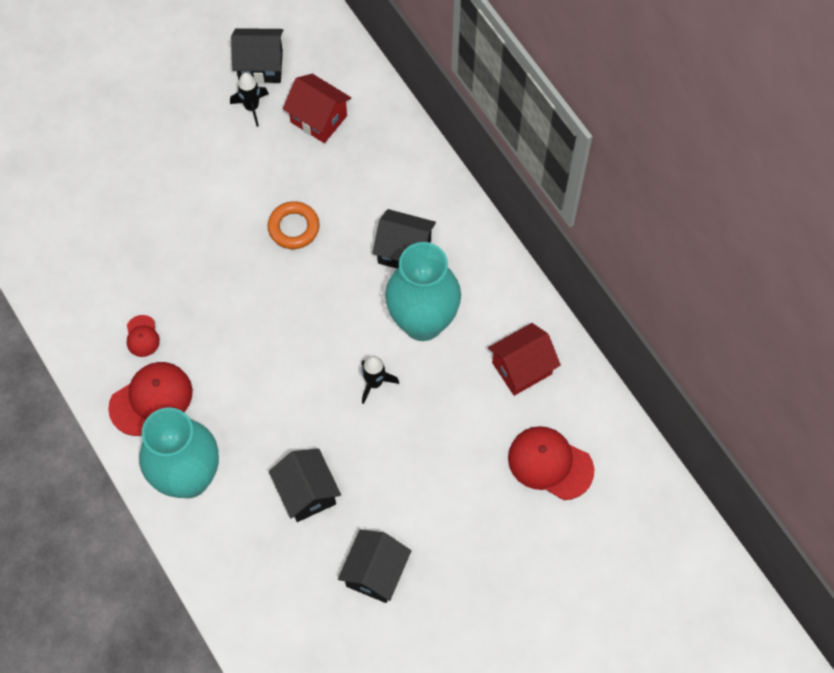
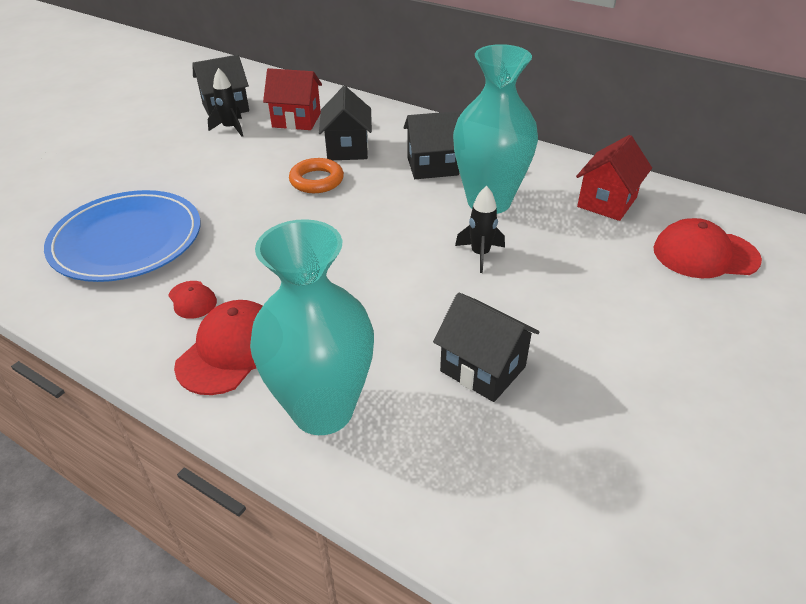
camera: 25 degrees left, 25 degrees down
(115, 243) = (127, 240): none -> blue plate
(375, 573) = (631, 416): black house -> black house (347, 149)

